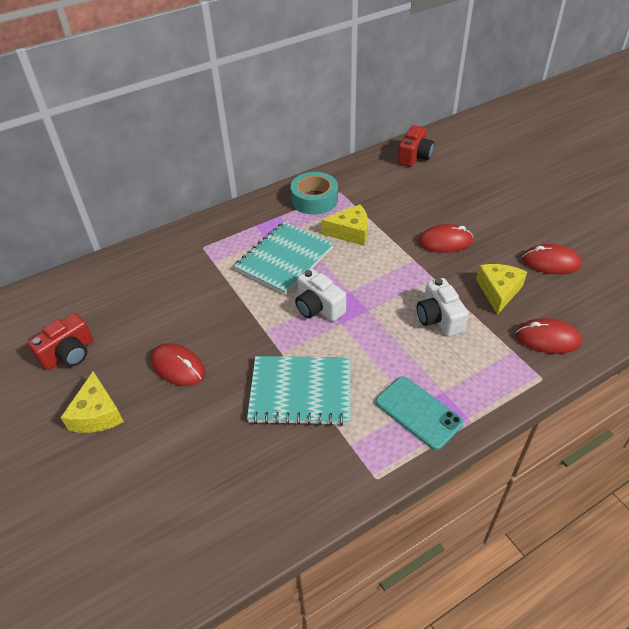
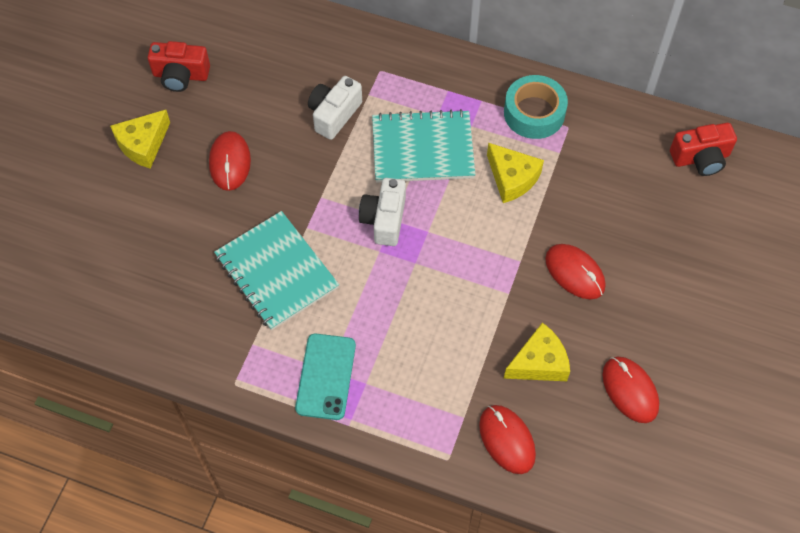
camera: 50 degrees right, 15 degrees up
(439, 318) = (455, 329): white camera -> white camera (334, 114)

